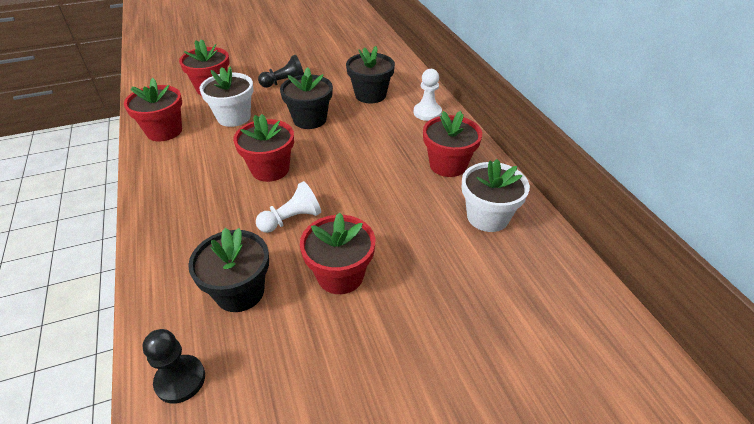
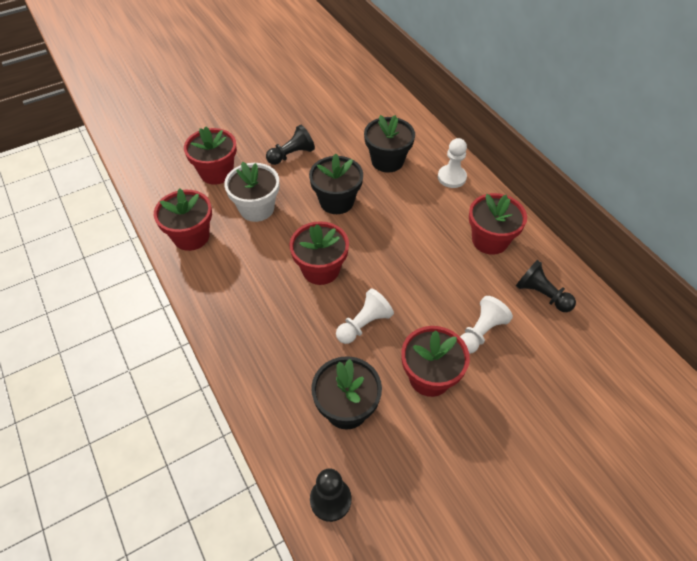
camera: 10 degrees left, 10 degrees up
(410, 242) = (480, 332): none -> white pawn
(487, 217) = (541, 295): white flower pot -> black pawn

